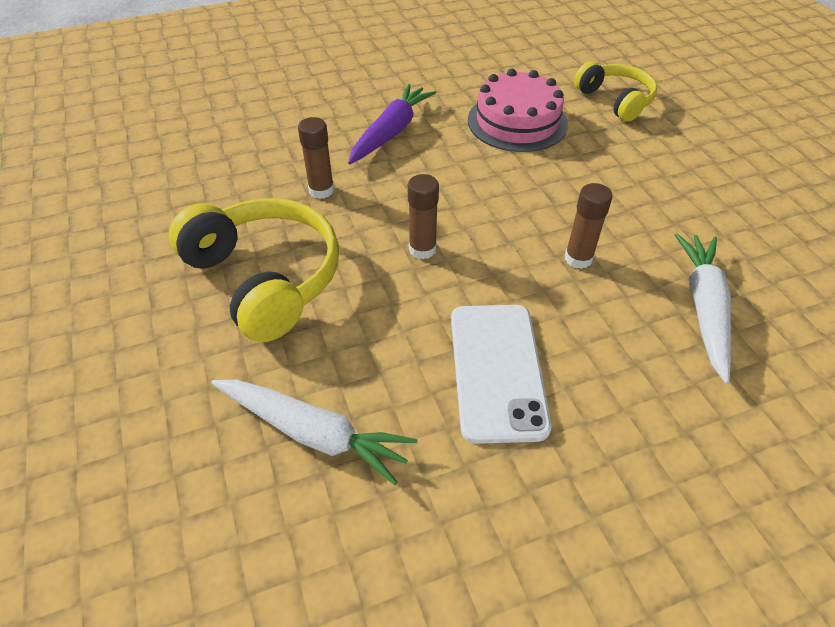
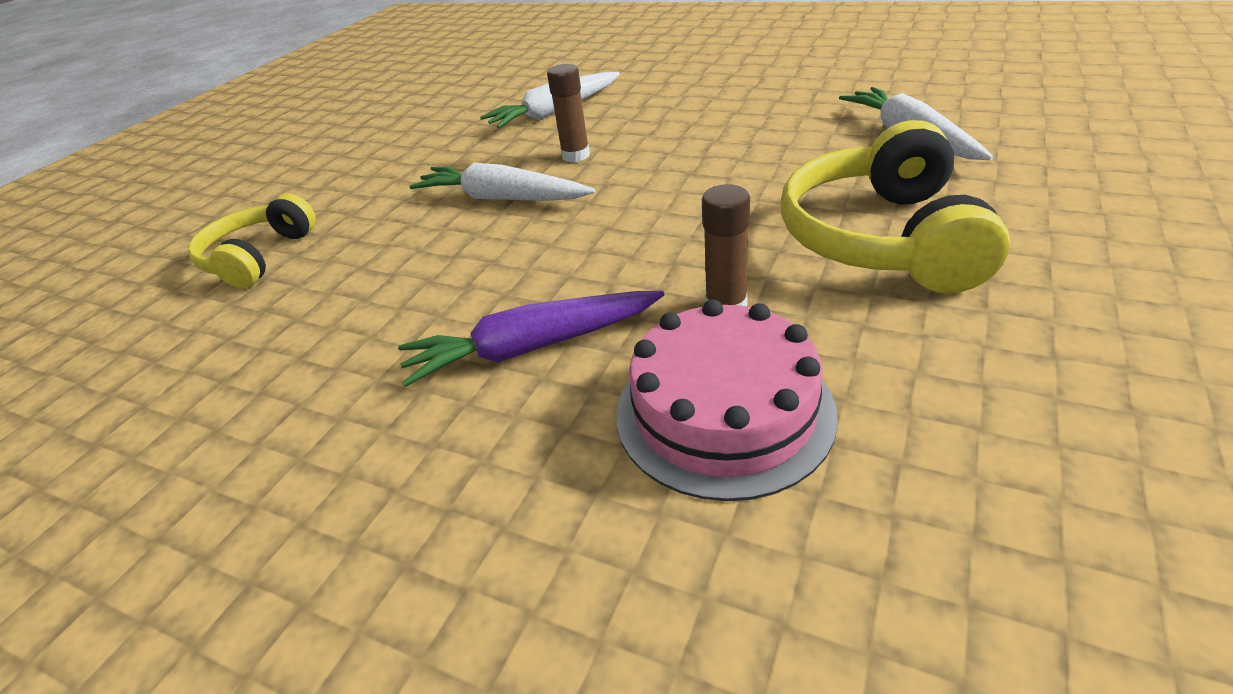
camera: 130 degrees left, 10 degrees down
(422, 249) = (688, 204): brown glue stick -> none
(497, 370) = (735, 125): white phone -> none
(517, 122) = (385, 282): pink cake -> pink cake (724, 412)
(557, 195) = (502, 198): none -> white carrot

